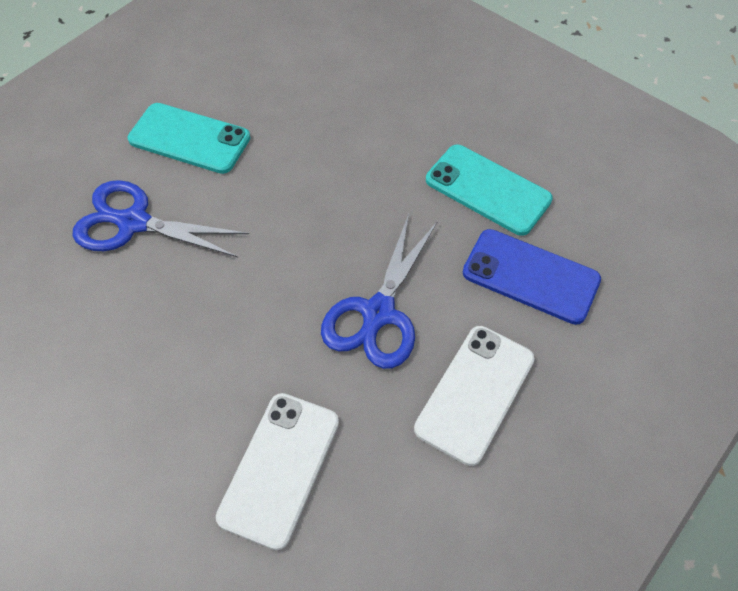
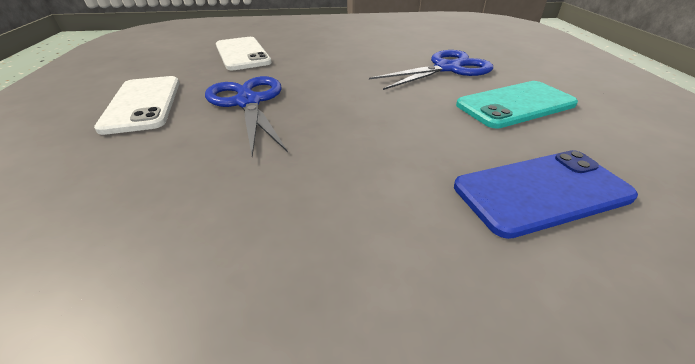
camera: 135 degrees right, 20 degrees down
(488, 190) = (220, 221): turquoise phone -> none
(530, 276) = (119, 176): blue phone -> blue phone (541, 192)

